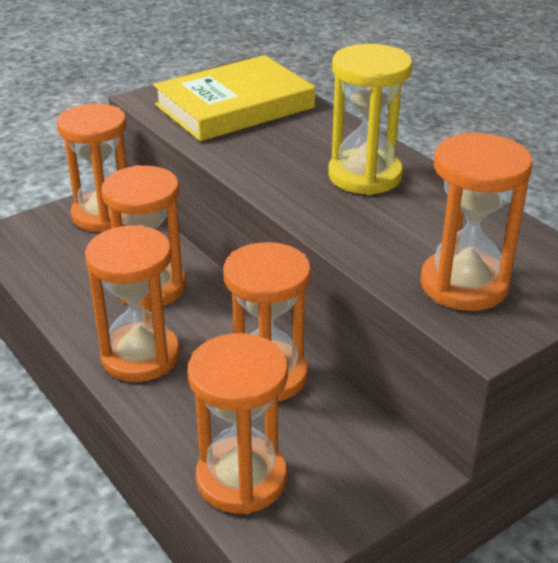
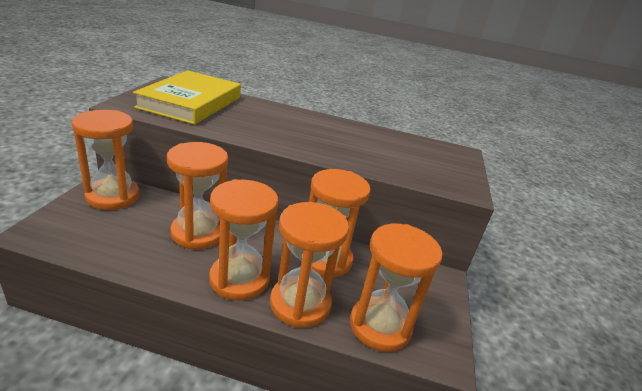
camera: 45 degrees left, 5 degrees down
(365, 176) = (312, 127): yellow hourglass -> none
(464, 285) = (425, 168): orange hourglass -> orange hourglass (300, 304)

